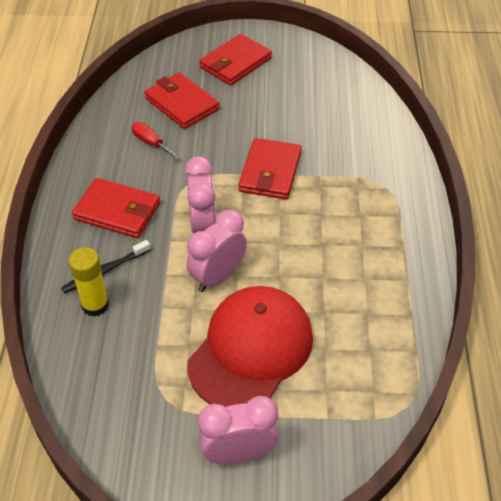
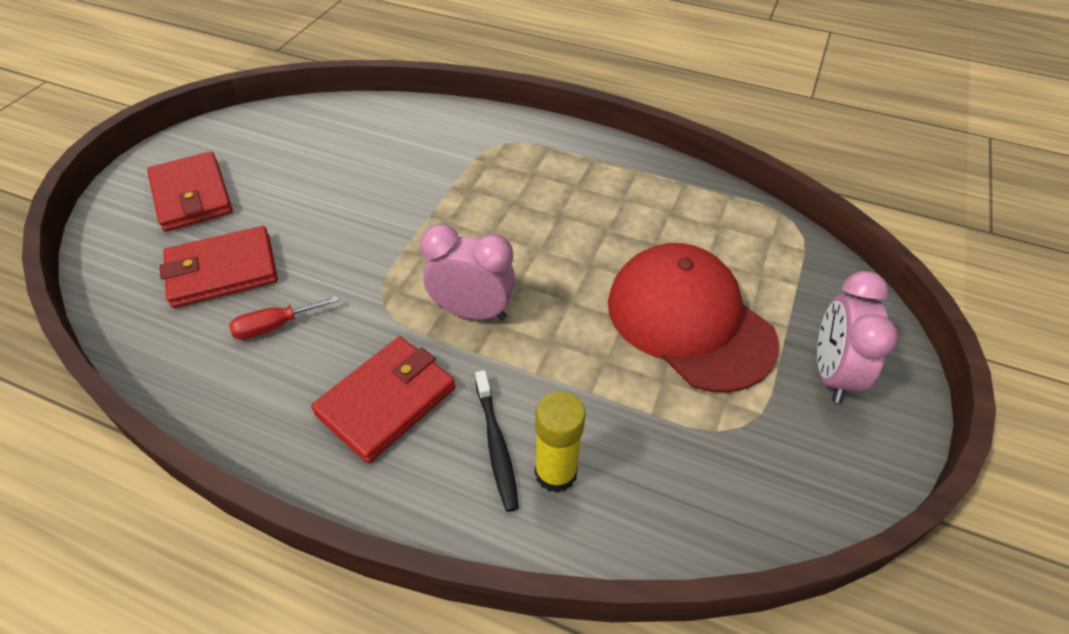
camera: 70 degrees left, 0 degrees up
(218, 277) = (565, 320): pink clock -> none
(270, 172) = (419, 223): red wallet -> none

